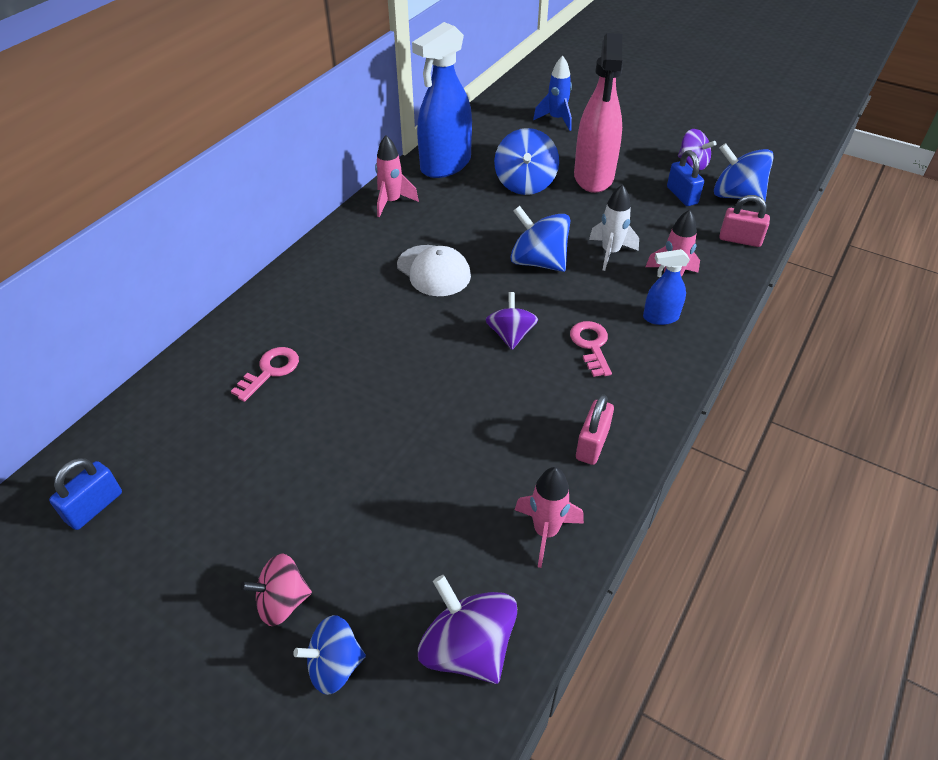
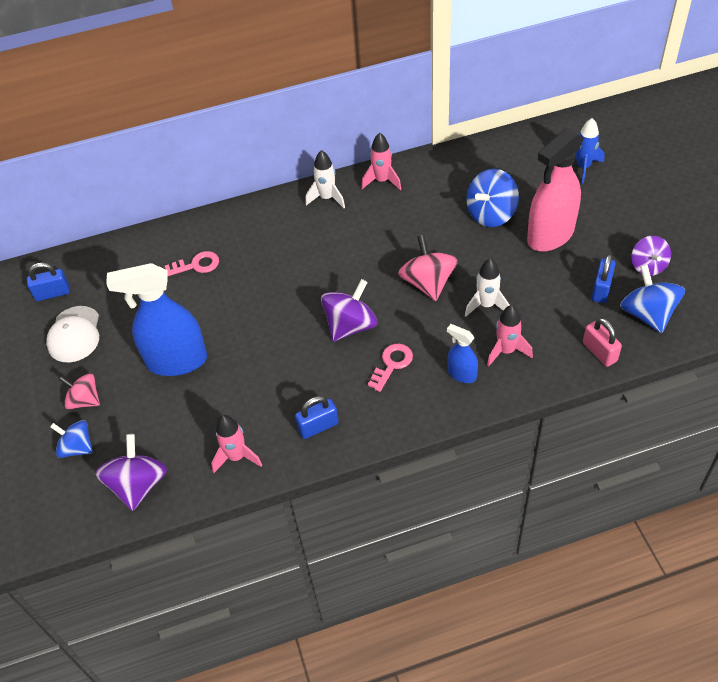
camera: 45 degrees right, 5 degrees up
(351, 240) = (327, 198): none -> white rocket
(434, 271) = (353, 250): white cap -> white cap (74, 334)
(445, 165) = (451, 168): blue spray bottle -> blue spray bottle (176, 361)
(510, 335) = (350, 325): purple spinning top -> purple spinning top, size x1.51
(538, 262) = (428, 283): blue spinning top -> pink spinning top
(592, 444) = (318, 426): pink padlock -> blue padlock

